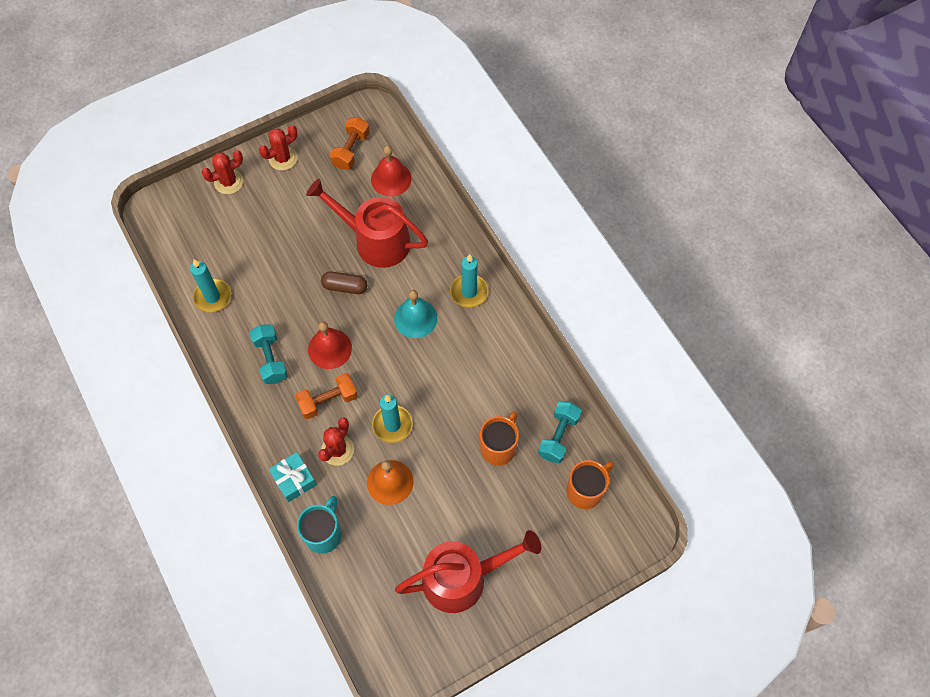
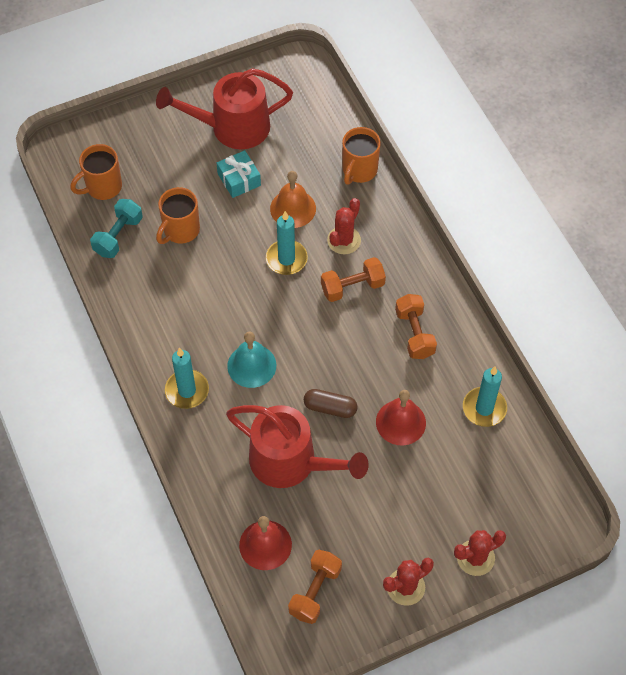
camera: 175 degrees left, 5 degrees down
(270, 359) = (414, 333): turquoise dumbbell -> orange dumbbell
(294, 480) = (388, 217): turquoise gift -> turquoise gift (239, 179)
(324, 534) = (359, 170): turquoise mug -> orange mug
(330, 348) = (349, 340): red bell -> red bell (400, 422)

